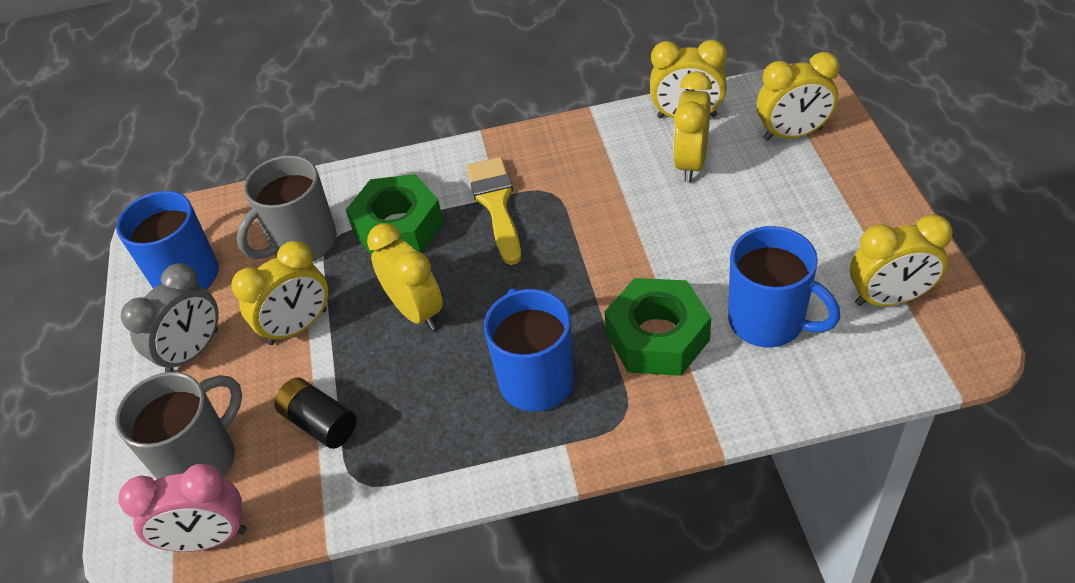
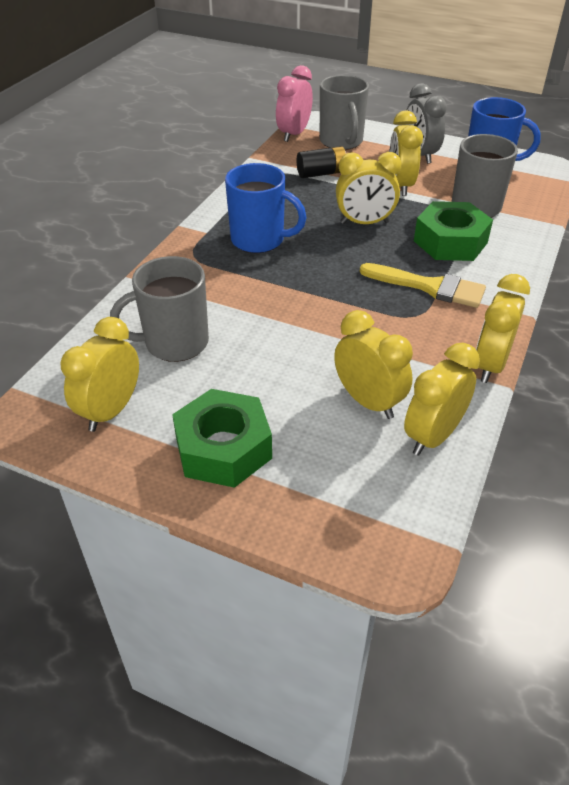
camera: 120 degrees right, 5 degrees down
(657, 337) = (227, 294): green nut -> green nut (223, 448)
(768, 321) = (174, 343): blue mug -> grey mug
(792, 134) = (334, 490): yellow clock -> yellow clock (490, 365)

